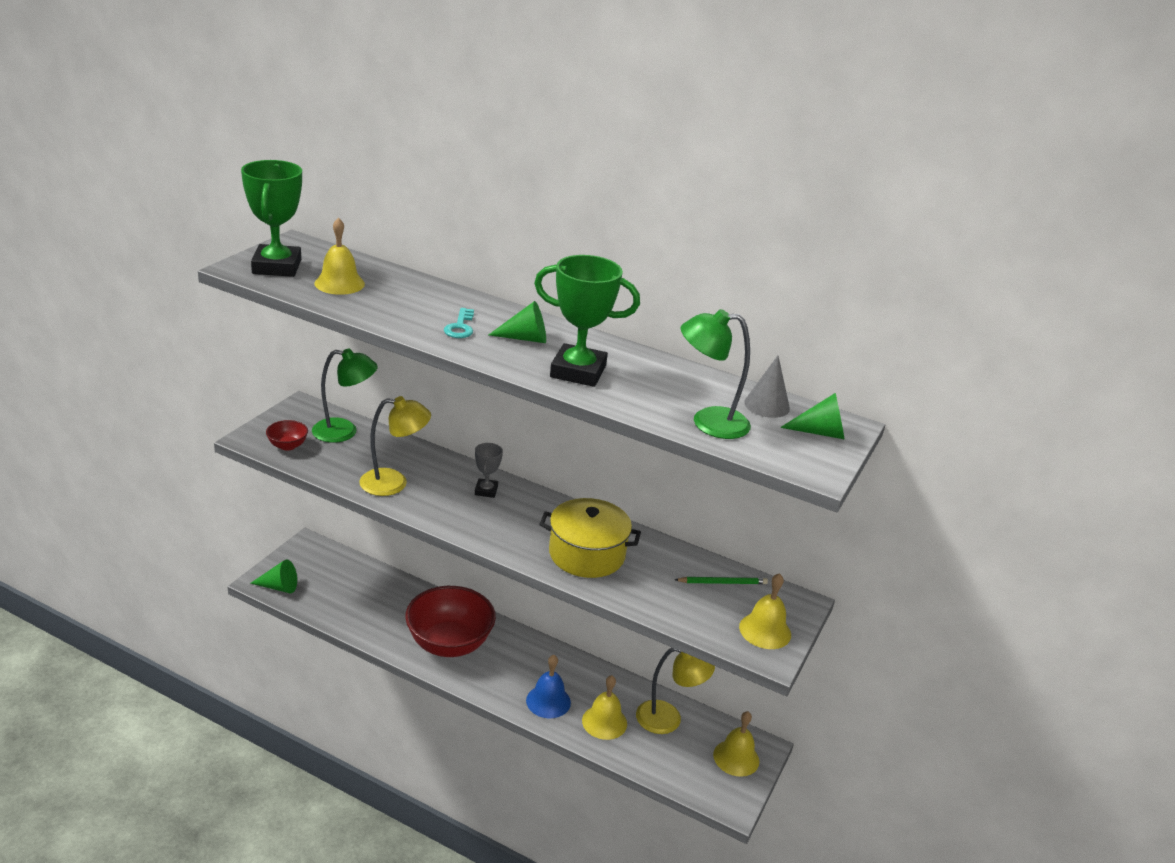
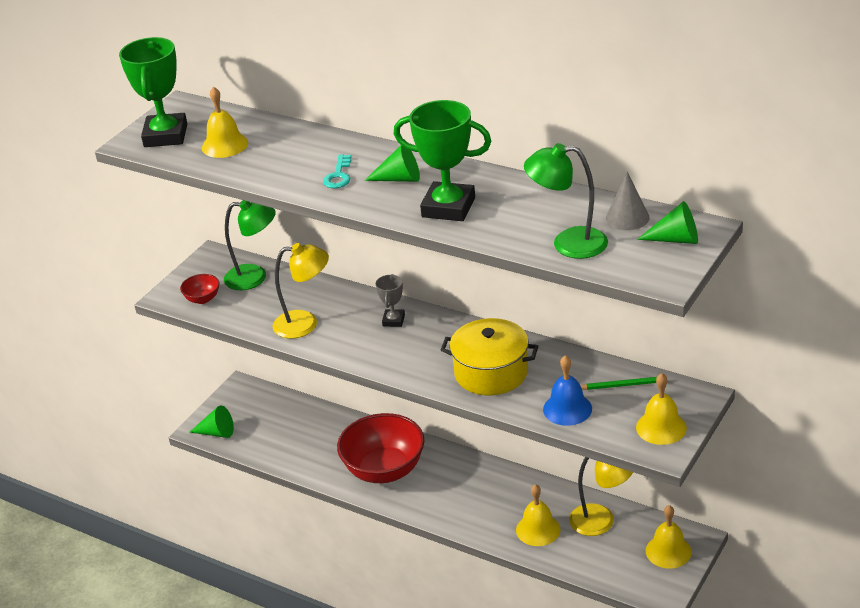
camera: 10 degrees right, 5 degrees up
(548, 701) = (482, 515): blue bell -> blue bell (567, 409)

